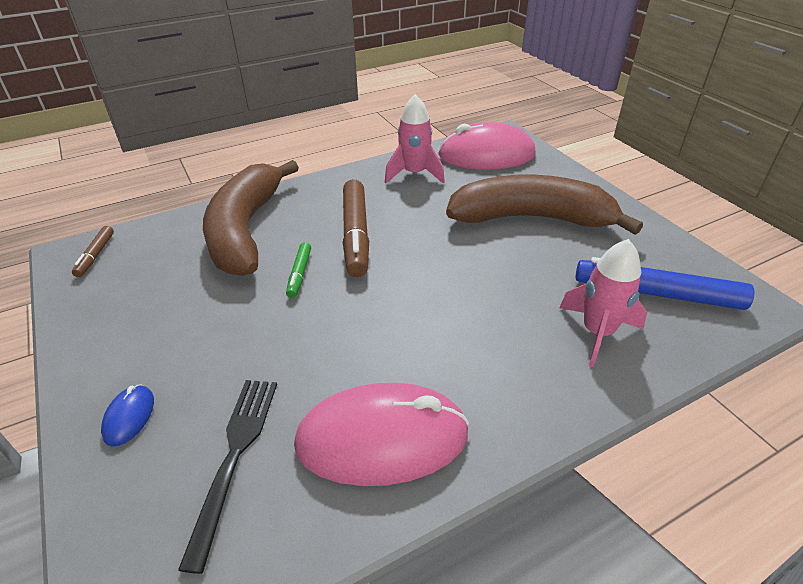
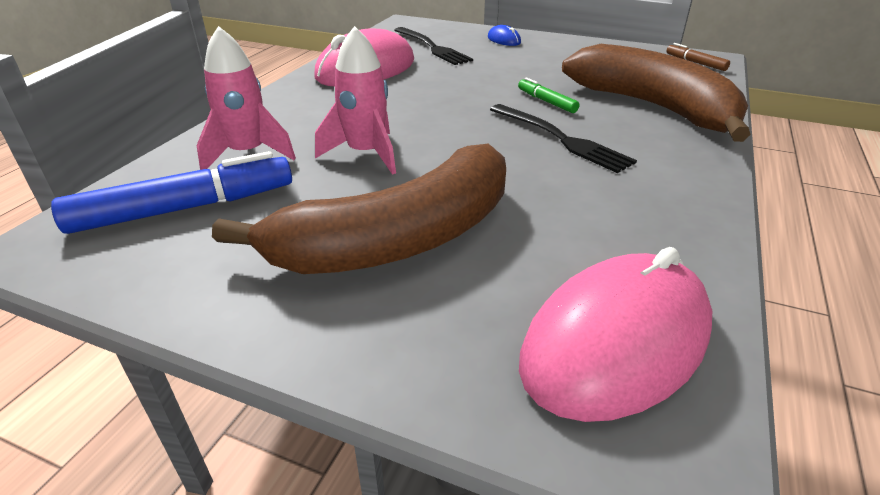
camera: 140 degrees right, 5 degrees down
(355, 235) = (562, 139): brown marker -> black fork
(414, 174) = (645, 234): pink rocket -> pink rocket (366, 154)

